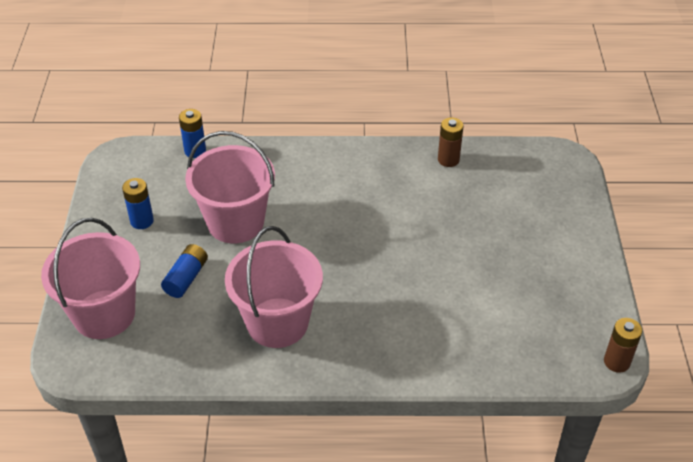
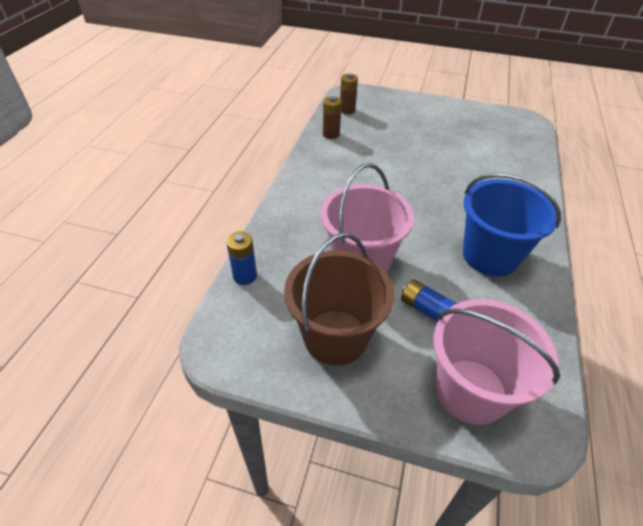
camera: 75 degrees left, 0 degrees up
(142, 221) = (335, 337): blue battery -> brown bucket
(277, 322) = (490, 255): pink bucket -> blue bucket
(616, 362) = (528, 117): brown battery -> brown battery (347, 110)

